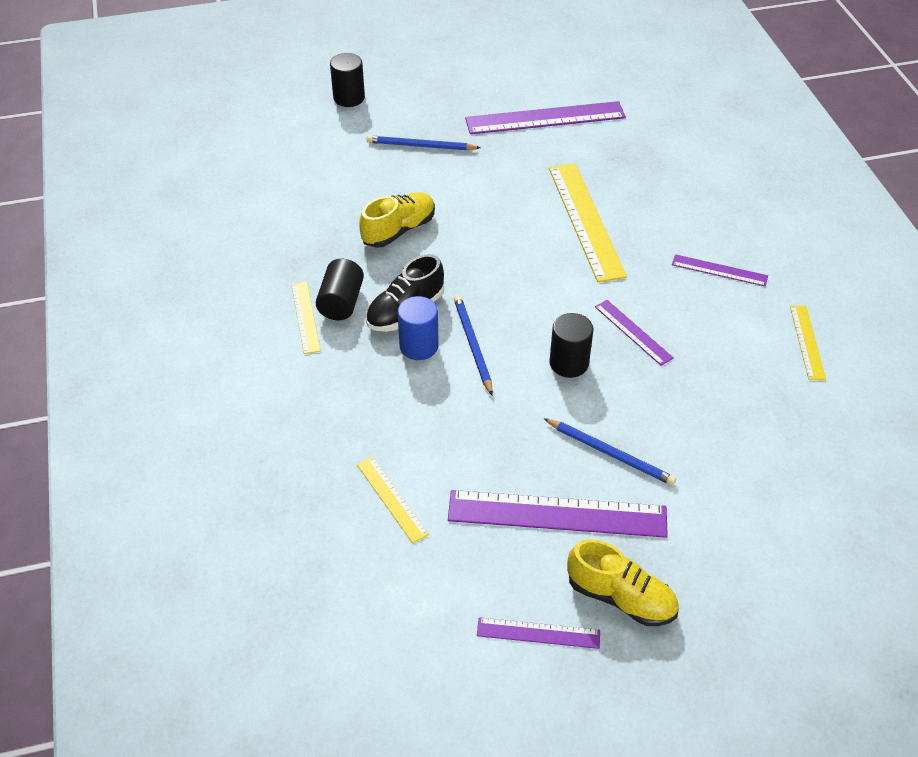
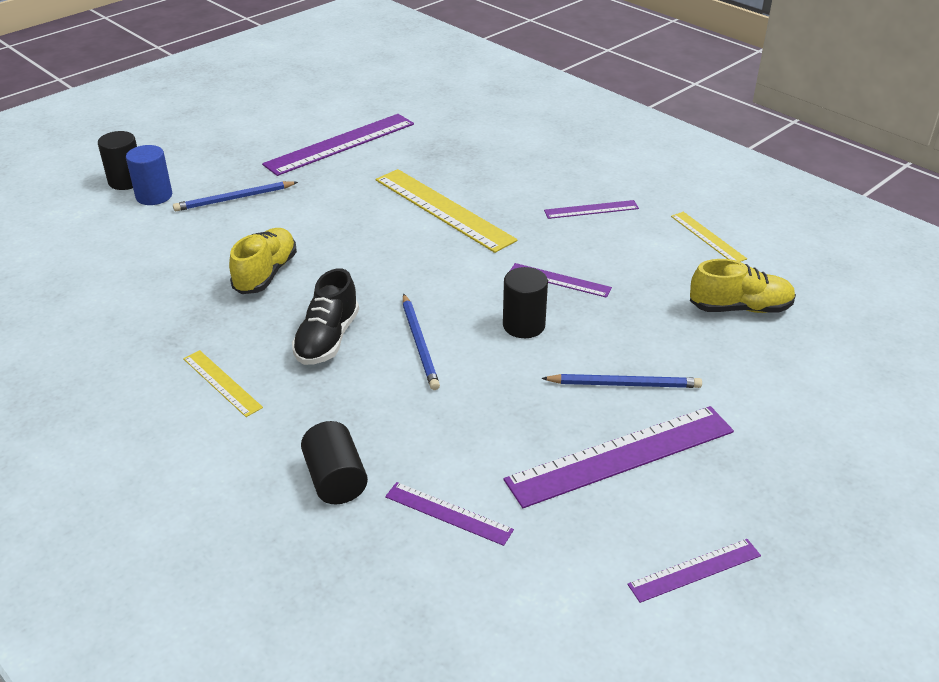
camera: 30 degrees left, 10 degrees down
(341, 302) = (252, 355): black cylinder -> black cylinder (335, 479)
(391, 499) = (448, 513): yellow ruler -> purple ruler
(419, 346) = (366, 364): blue cylinder -> blue cylinder (154, 196)
(472, 345) = (419, 344): blue pencil -> blue pencil turned 150 degrees counterclockwise
(620, 597) = (739, 501): yellow shoe -> yellow shoe (740, 308)

